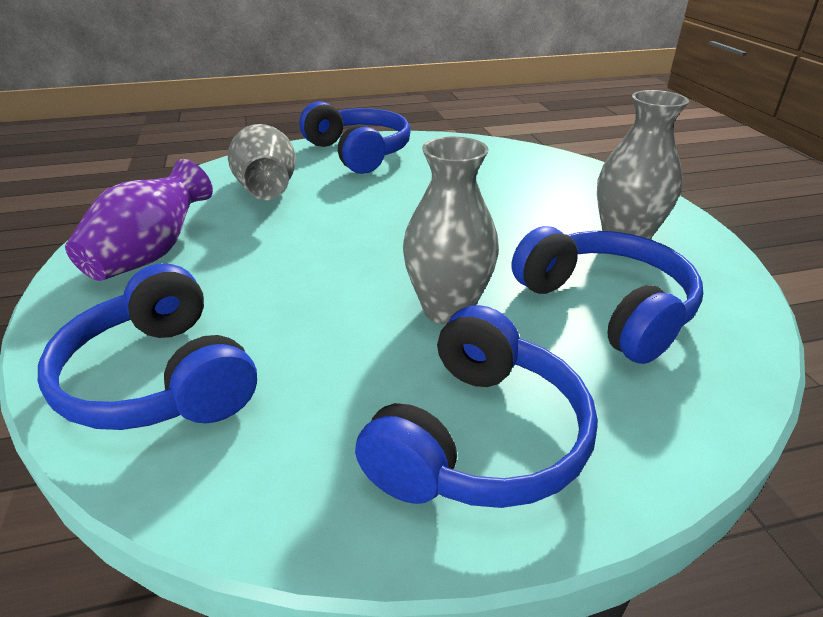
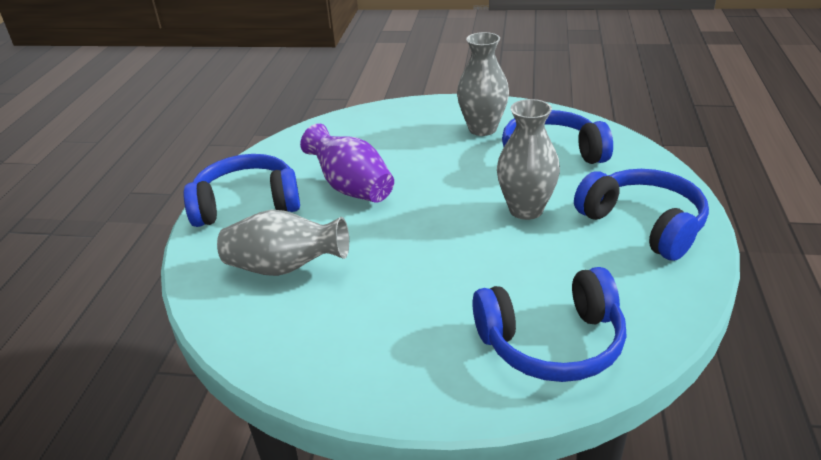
camera: 65 degrees left, 0 degrees up
(151, 254) = (364, 347): purple vase -> purple vase (351, 188)

